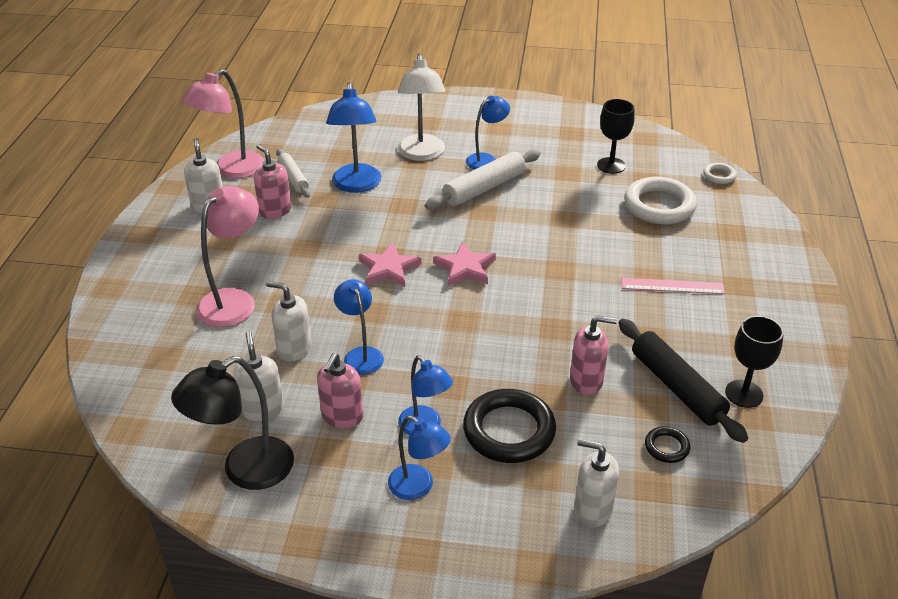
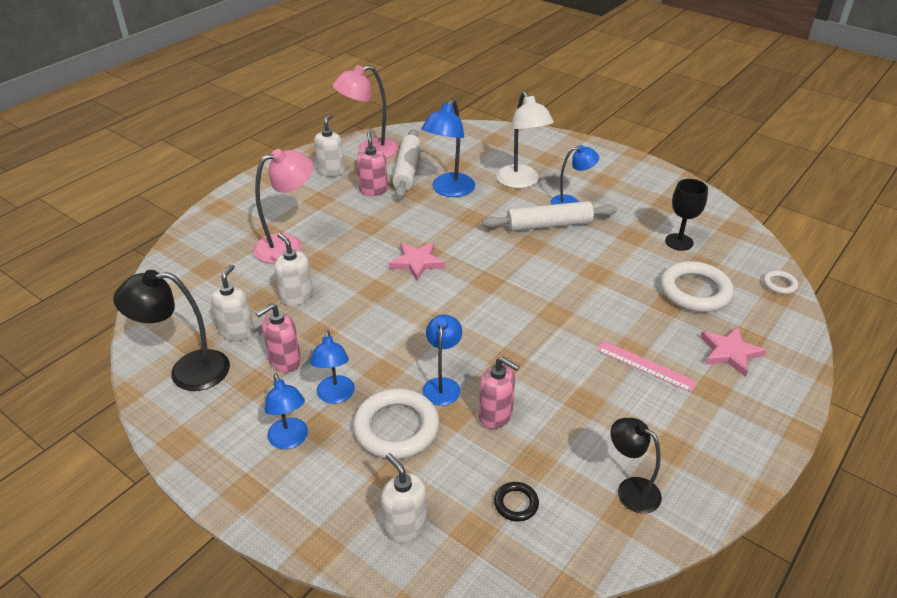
camera: 30 degrees right, 0 degrees up
(293, 178) = (407, 170): white rolling pin -> white rolling pin, size x1.62
(361, 355) = (339, 320): blue lamp -> blue lamp (442, 385)
(422, 154) = (521, 182): white lamp -> white lamp turned 45 degrees counterclockwise
(465, 268) = (477, 283): pink star -> pink star (730, 353)
(509, 431) = (396, 428): black ring -> white ring
(676, 387) = (571, 456): black rolling pin -> none
(744, 394) = (630, 490): black goblet -> black lamp

